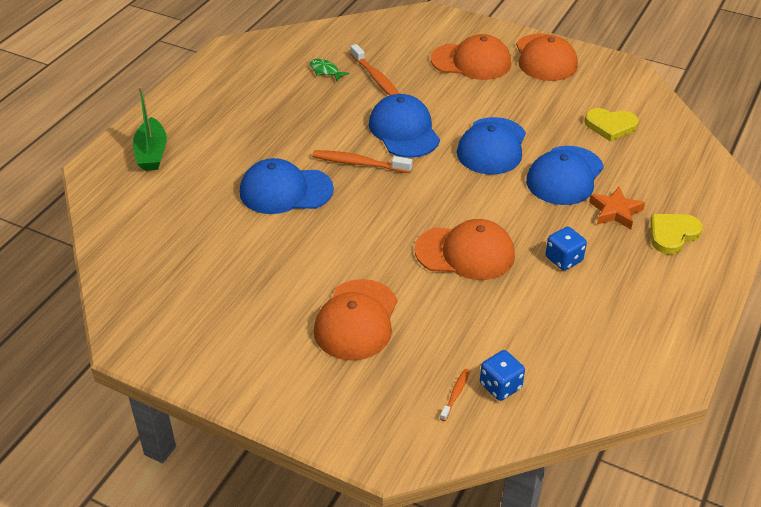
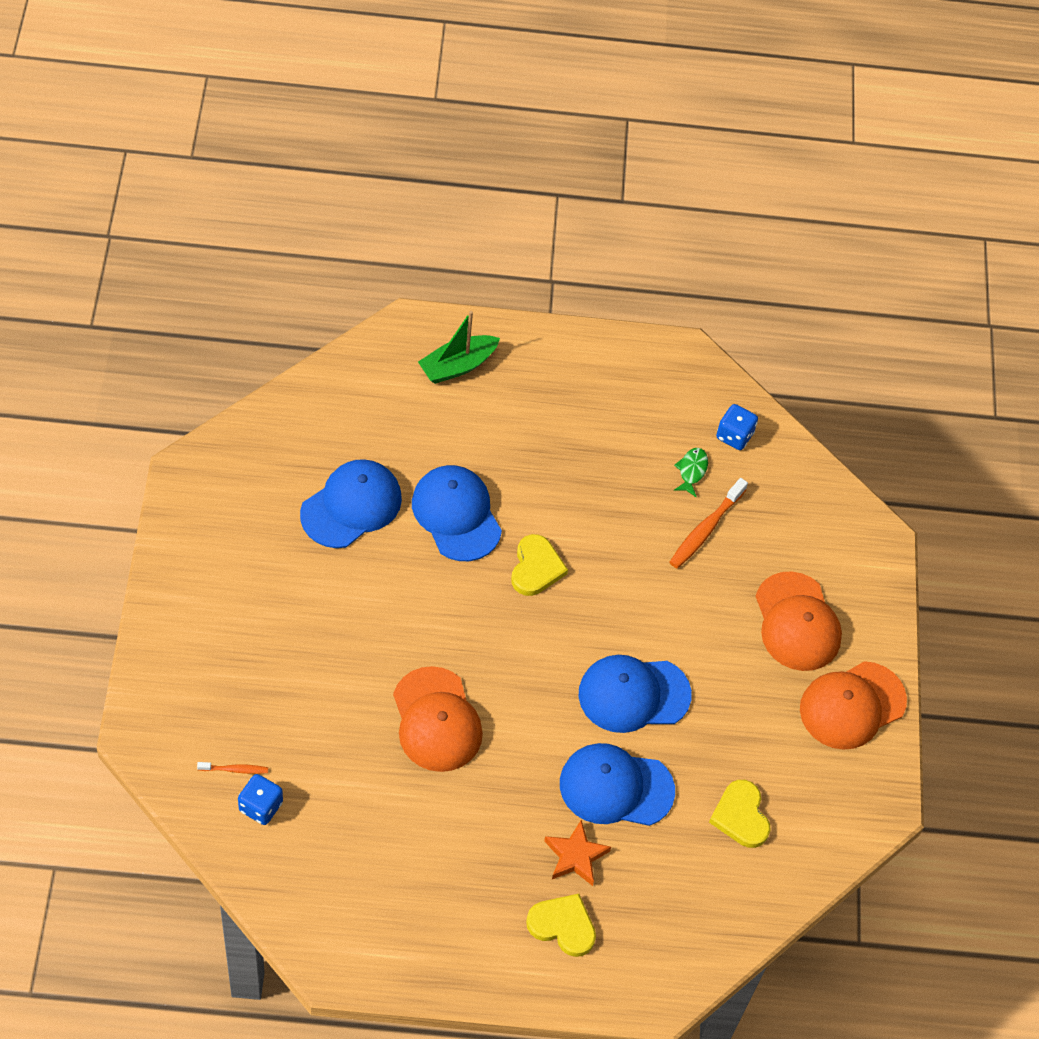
camera: 60 degrees right, 15 degrees up
(356, 320) = (295, 651): orange cap -> none
(359, 163) = (536, 568): orange toothbrush -> yellow heart
(404, 130) = (618, 593): blue cap -> blue cap (351, 506)
(564, 259) = (469, 820): blue dice -> blue dice (734, 436)

